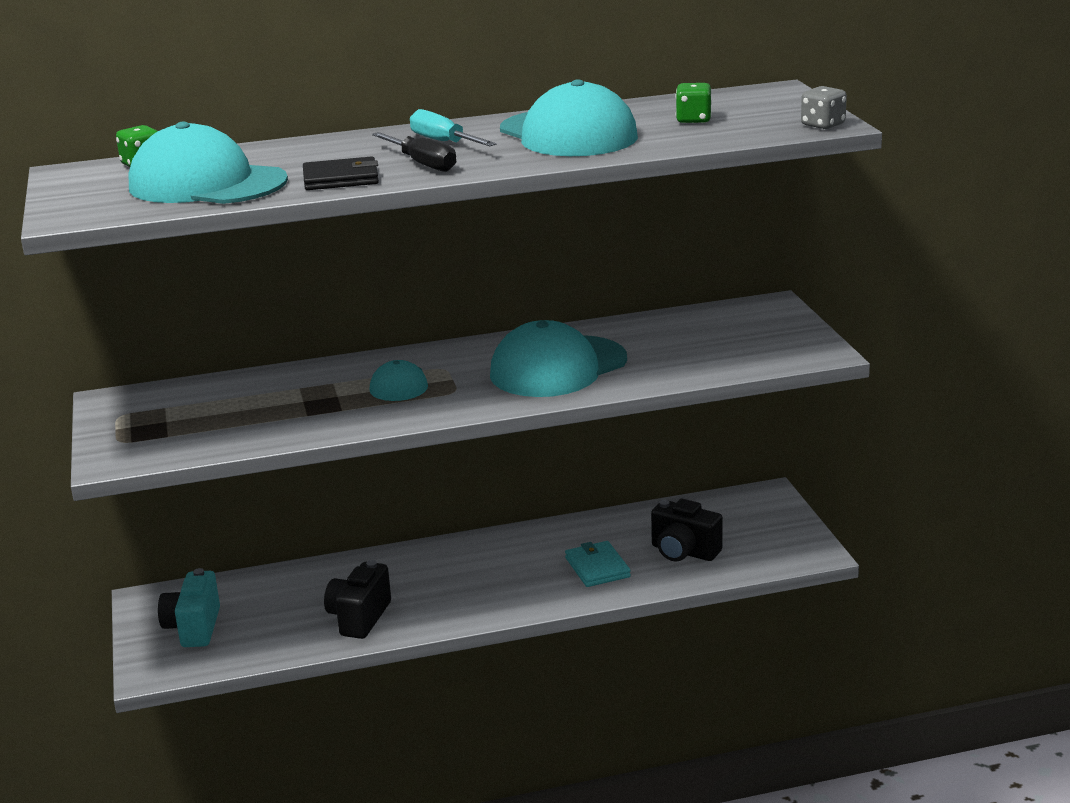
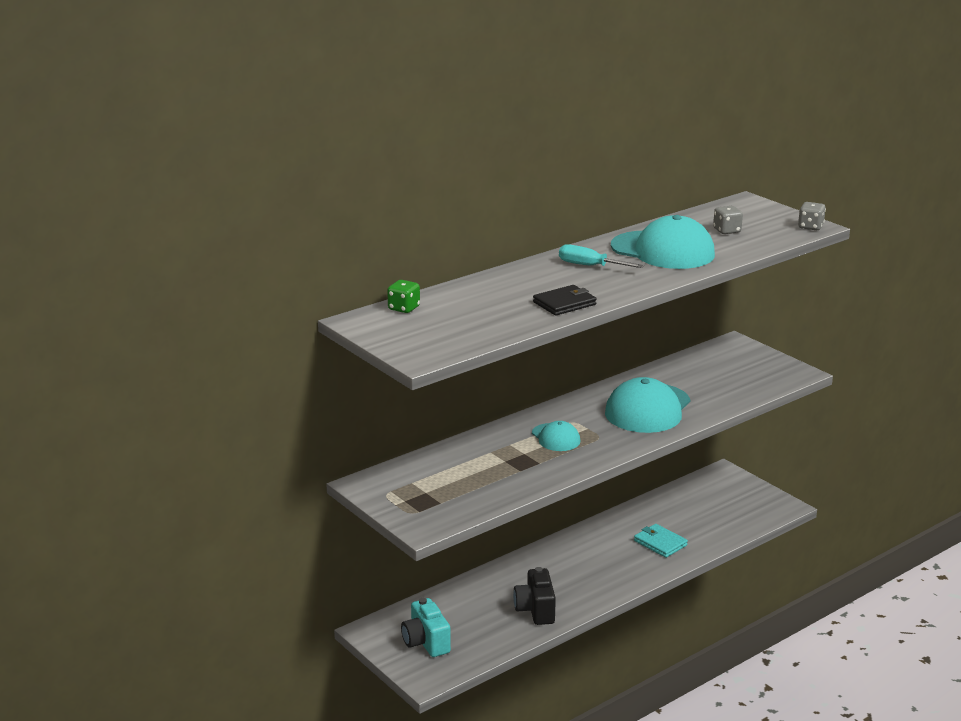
camera: 25 degrees left, 0 degrees up
(207, 184) = (477, 319): turquoise cap -> none
(422, 164) = (601, 285): black screwdriver -> none
(683, 552) = (705, 521): black camera -> none
(693, 120) = (727, 231): green dice -> grey dice

